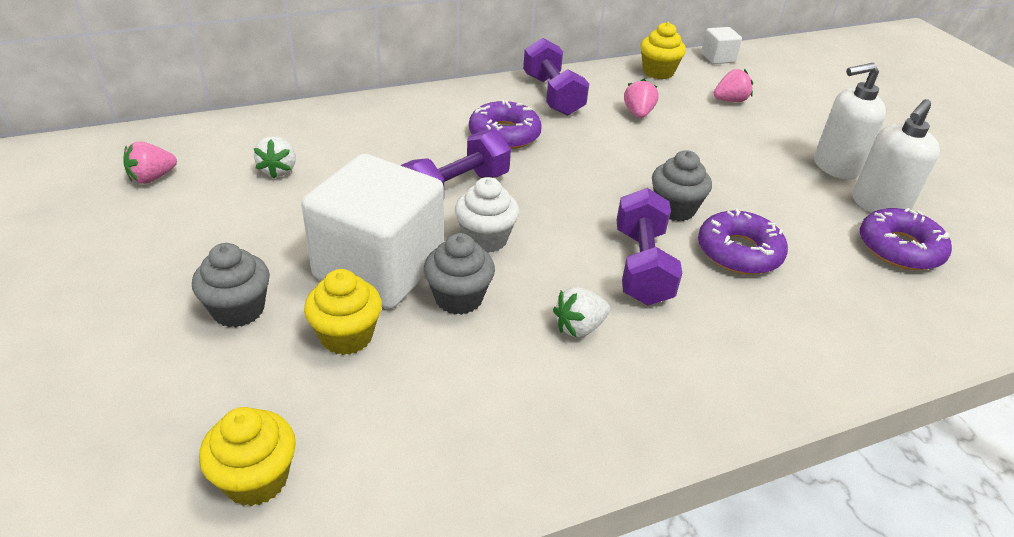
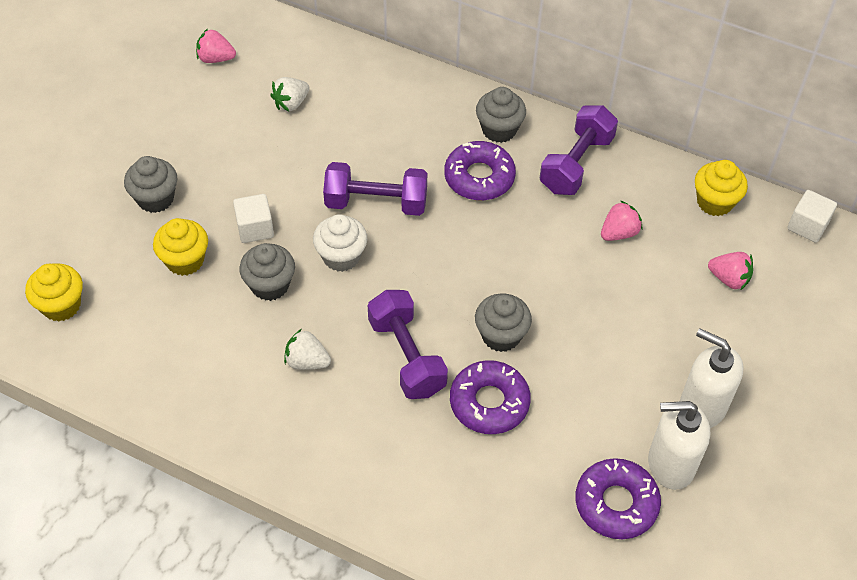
camera: 50 degrees right, 15 degrees up
(379, 268) = (255, 228): white cube -> white cube, size x0.43
(473, 104) = (499, 130): none -> grey cupcake
(641, 266) = (406, 356): purple dumbbell -> purple dumbbell turned 75 degrees counterclockwise

